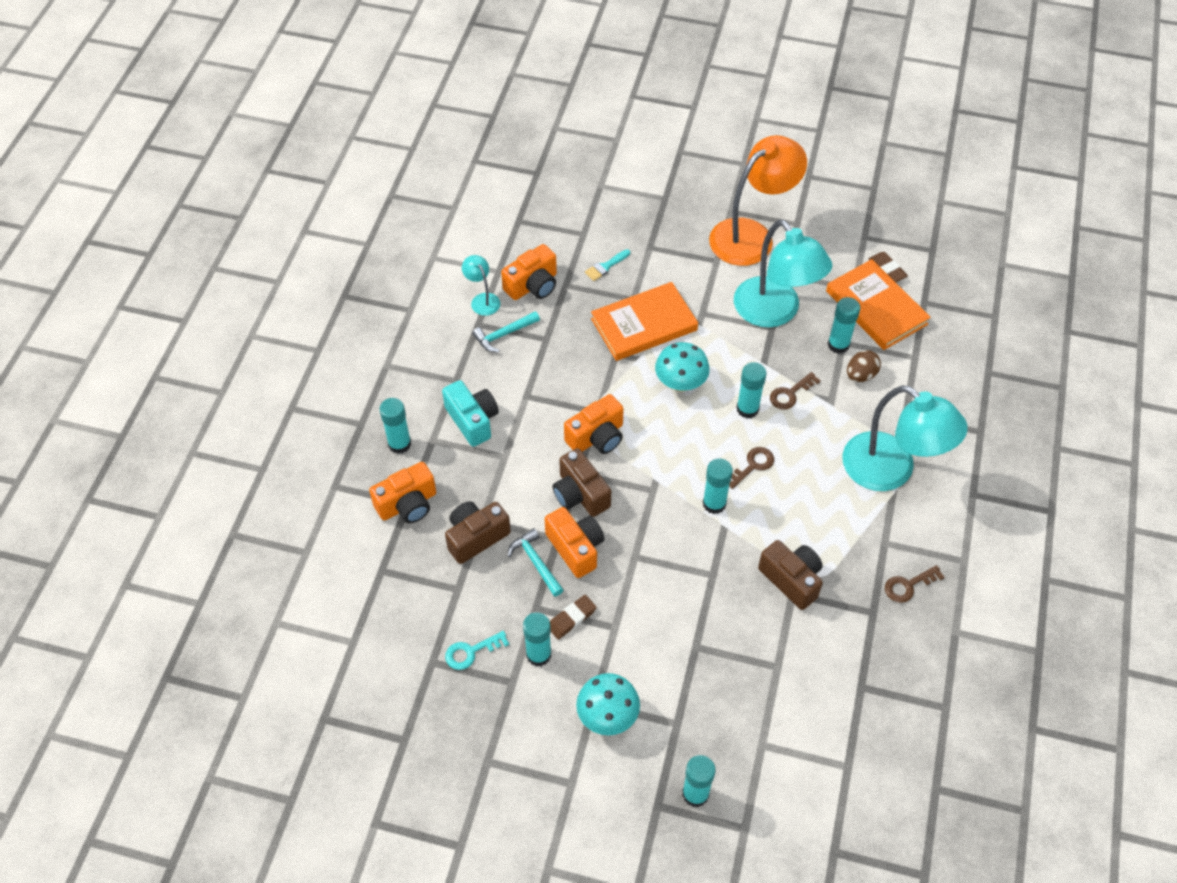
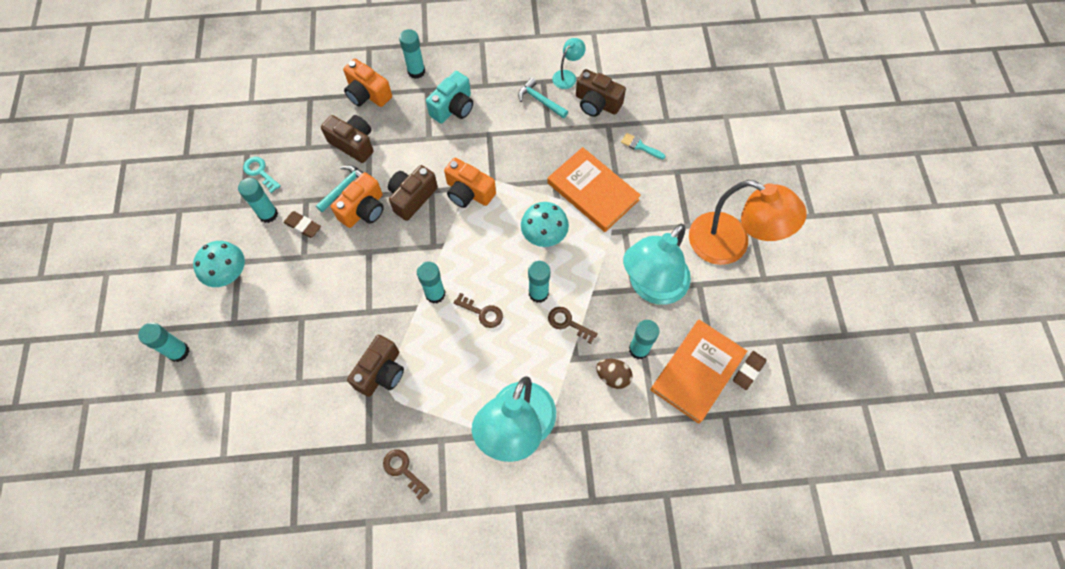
camera: 70 degrees right, 10 degrees up
(533, 285) = (597, 103): orange camera -> brown camera

